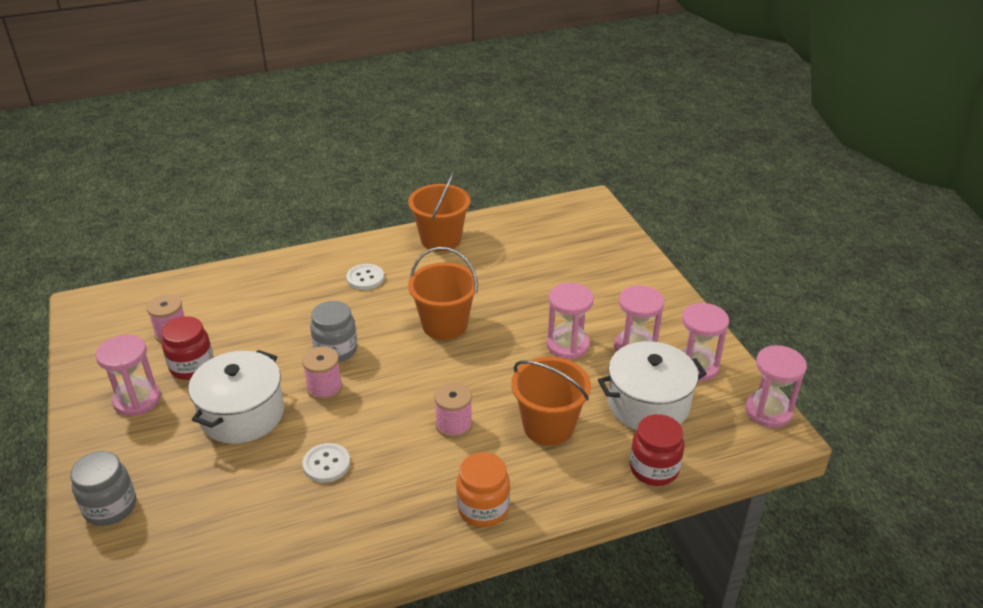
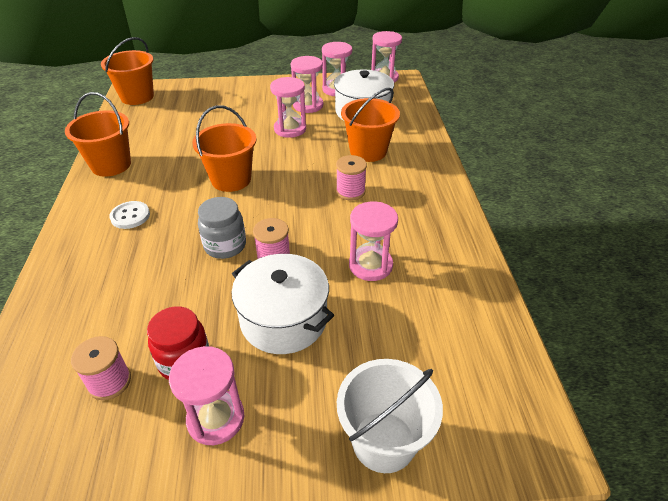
camera: 75 degrees left, 5 degrees up
(110, 507) = (384, 441): grey jar -> white bucket
(326, 464) = (370, 265): white button -> pink hourglass
(483, 508) = (437, 190): orange jar -> none
(577, 211) = (137, 97): none -> orange bucket
(654, 469) = (418, 121): red jar -> none

